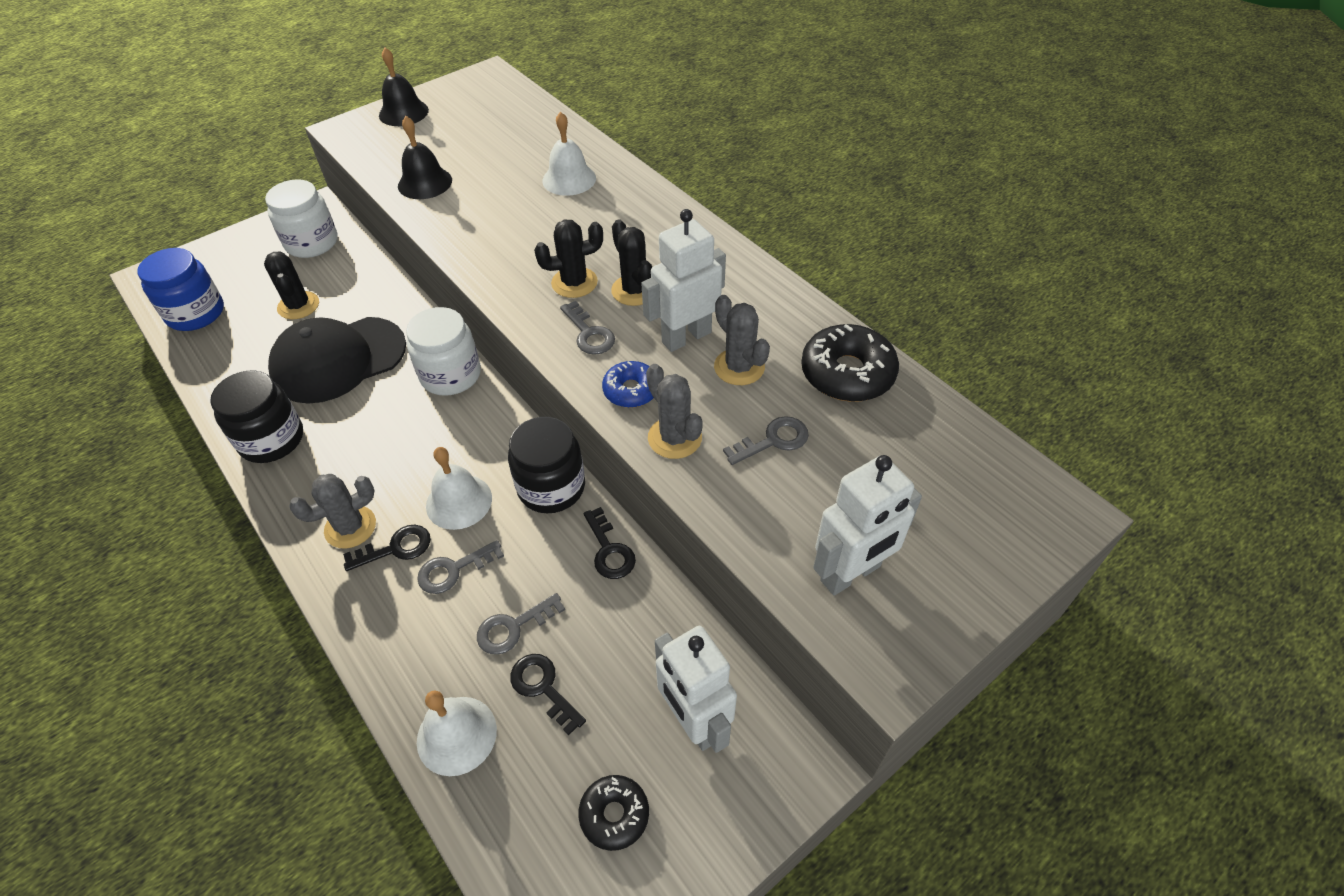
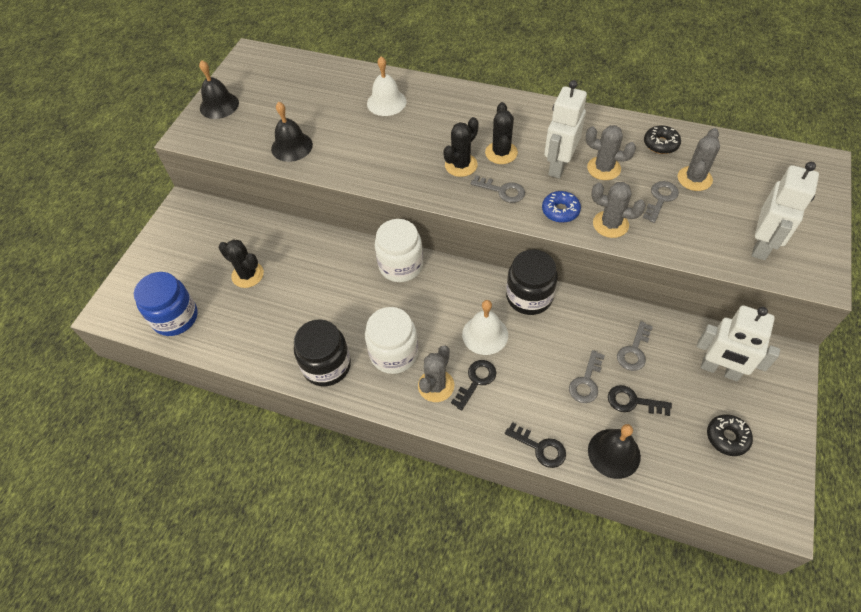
camera: 30 degrees left, 5 degrees up
(312, 243) = (209, 229): white jar -> white jar (394, 353)
(338, 360) = (316, 294): black cap -> none
(453, 570) = (522, 372): grey key -> grey key (634, 351)
(456, 735) = (614, 453): white bell -> black bell
(609, 550) = (595, 312): black key -> black key (540, 448)
(634, 290) = (501, 153): black cactus -> black cactus turned 60 degrees clockwise
(847, 373) = (660, 144): black donut -> black donut, size x0.59
(847, 438) = (694, 179): none -> grey cactus

